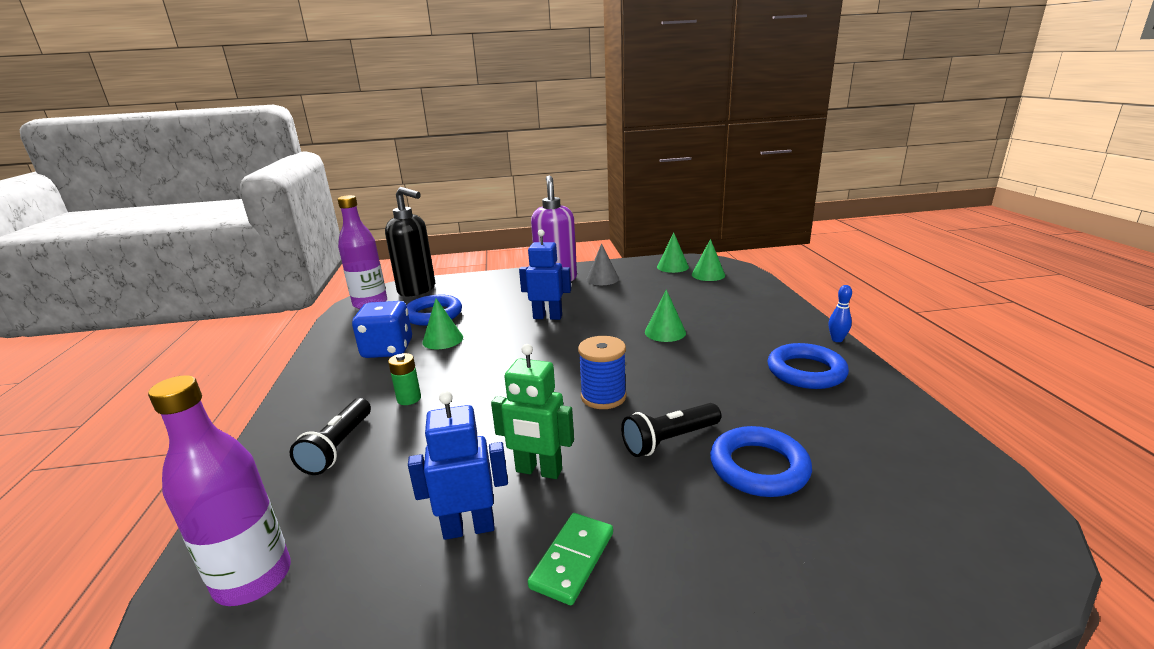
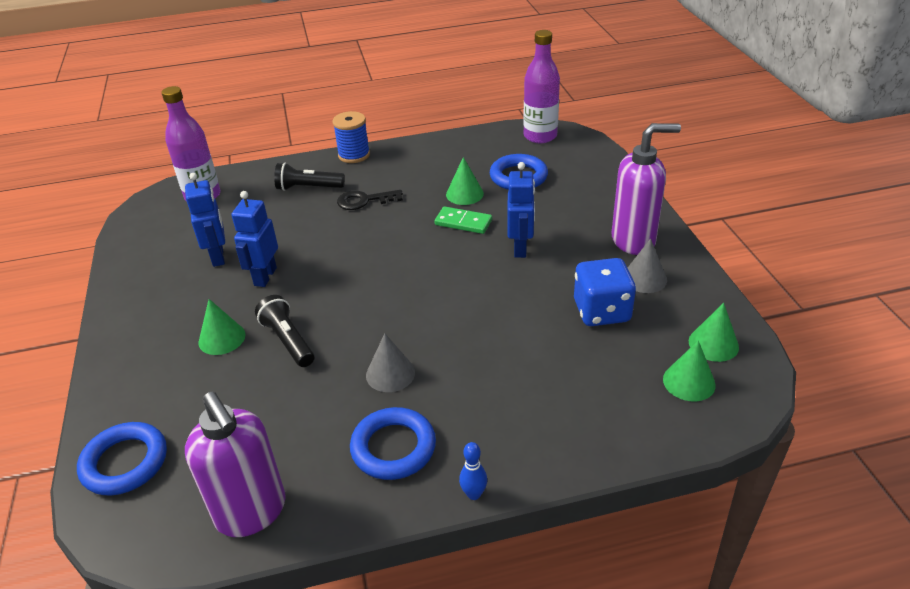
camera: 85 degrees right, 15 degrees up
(388, 349) = (445, 170): blue dice -> blue dice (601, 311)
(409, 399) = (364, 200): green battery -> black key
(417, 290) = (579, 153): black soap dispenser -> none
(538, 471) = (265, 276): green robot -> blue robot
(573, 560) = (181, 300): green domino -> green domino (463, 222)
(603, 397) = (357, 300): blue spool -> blue spool (354, 155)
(665, 332) = (488, 337): green cone -> green cone (222, 338)
(715, 375) = (390, 373): none -> grey cone
(759, 467) = (244, 391): blue ring -> blue ring (125, 462)
(923, 444) = (252, 512): none -> purple soap dispenser

